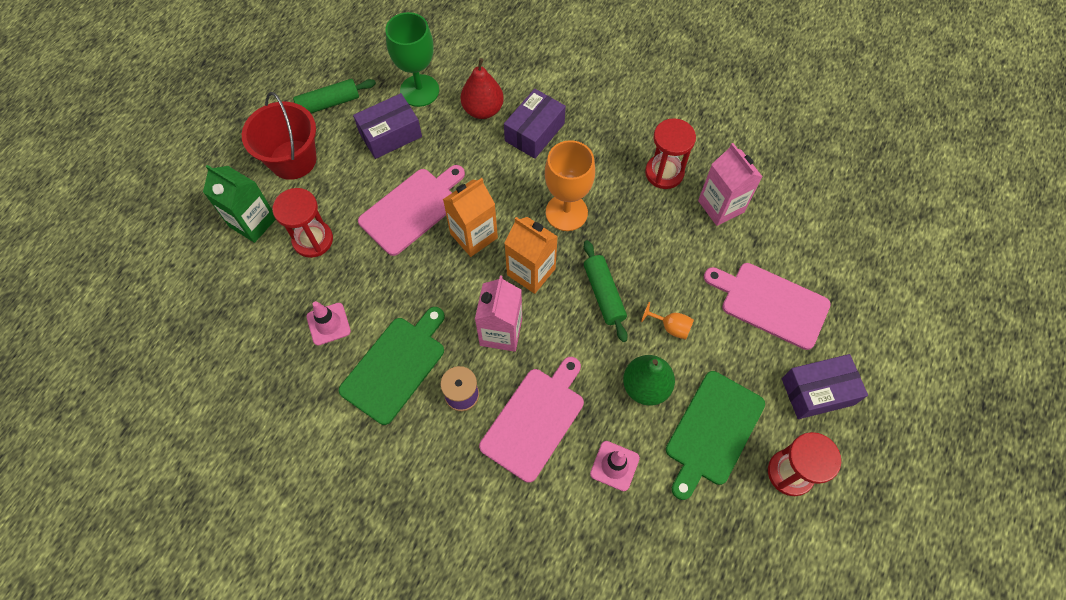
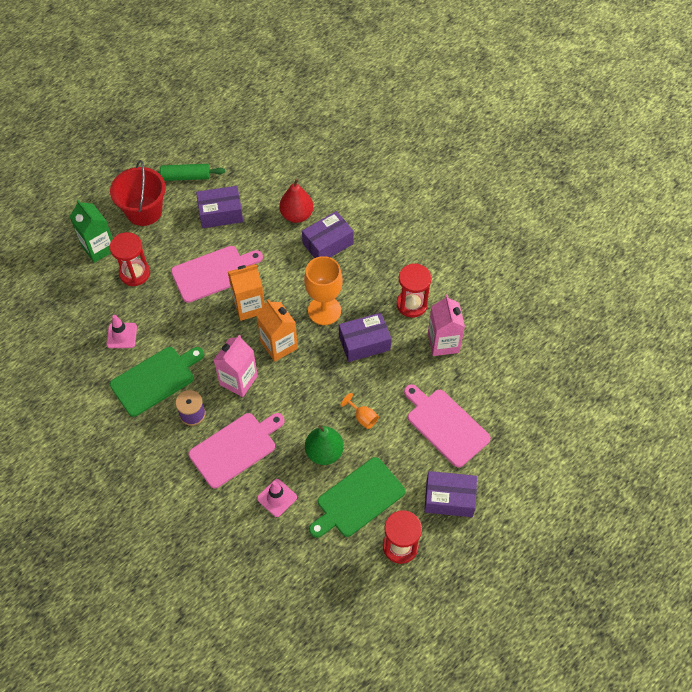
camera: 20 degrees right, 5 degrees down
(419, 90) = (256, 186): green goblet -> none
(604, 294) = (324, 378): green rolling pin -> none
(631, 236) = (364, 343): none -> purple box

